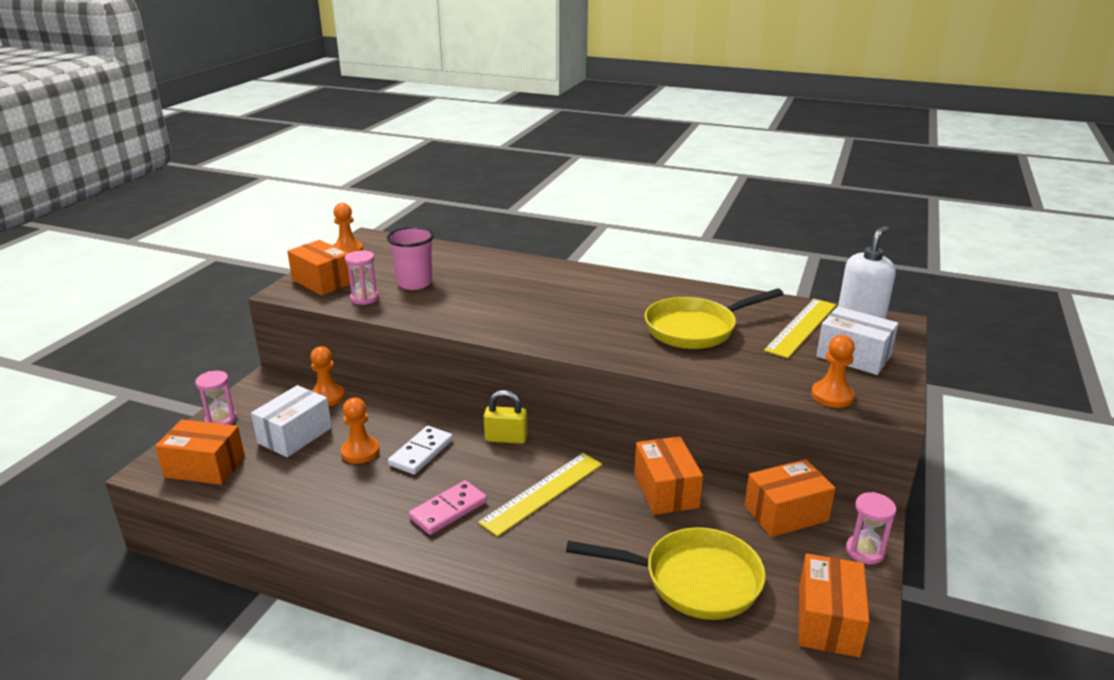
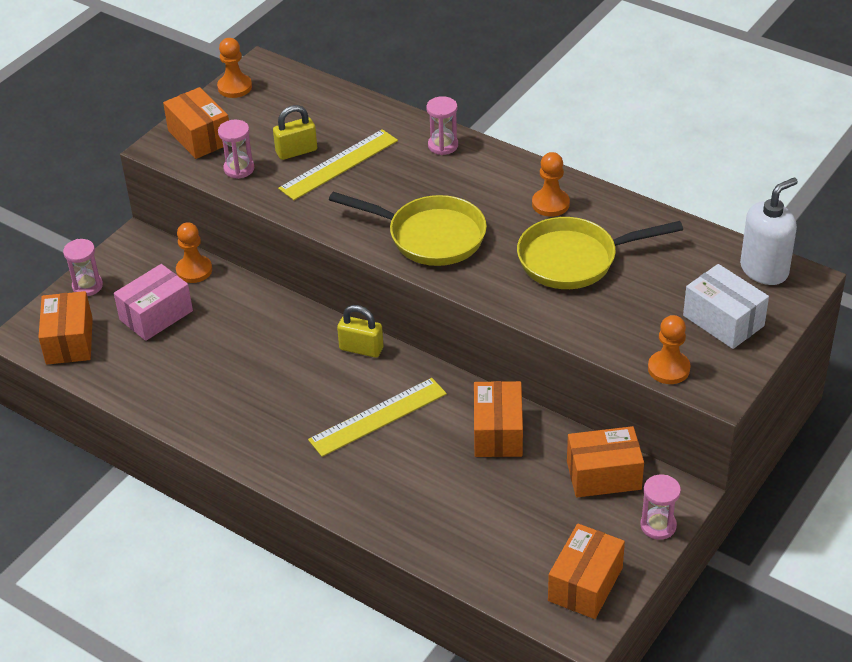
camera: 15 degrees right, 15 degrees up
(205, 467) = (69, 341): orange box -> orange box turned 60 degrees clockwise
(295, 435) = (156, 315): white box -> pink box
(360, 452) = (215, 344): orange pawn -> orange pawn (550, 204)
(414, 283) = (296, 151): pink cup -> yellow padlock
(421, 452) = (274, 354): white domino -> none
(448, 510) = (284, 422): pink domino -> none
(542, 269) = (443, 145): none -> pink hourglass
(693, 580) = (483, 527): yellow pan -> yellow pan (430, 236)
(801, 327) = (691, 272): yellow ruler -> yellow ruler (338, 164)

